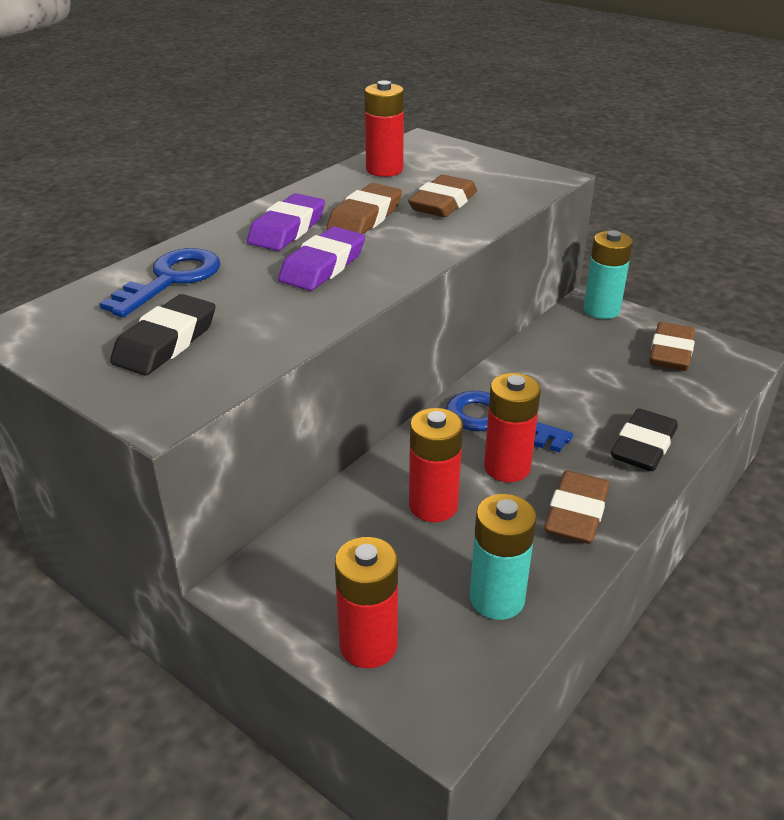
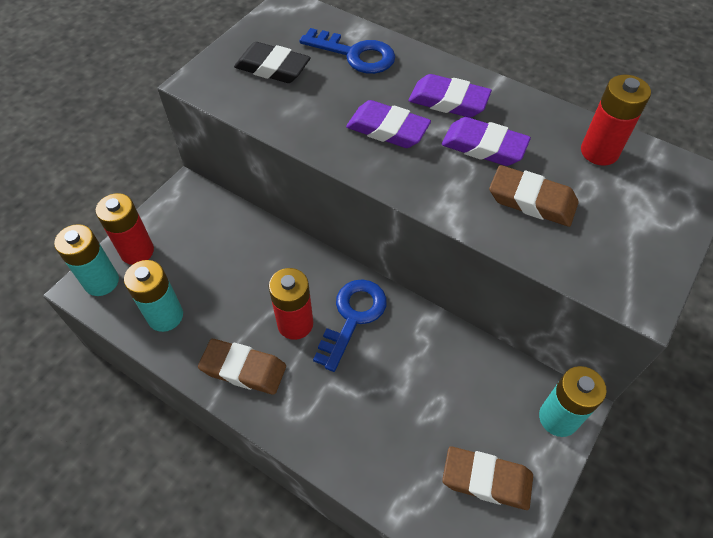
camera: 85 degrees right, 20 degrees up
(365, 218) = (484, 147): brown eraser -> purple eraser
(428, 691) = (101, 282): none -> turquoise battery
(433, 506) = (252, 278): red battery -> none
(643, 446) = (327, 430): black eraser -> none

